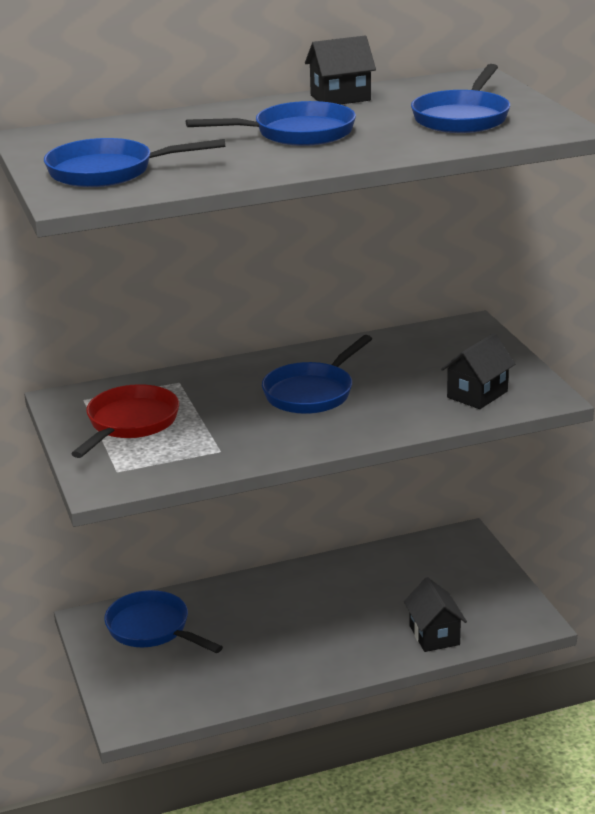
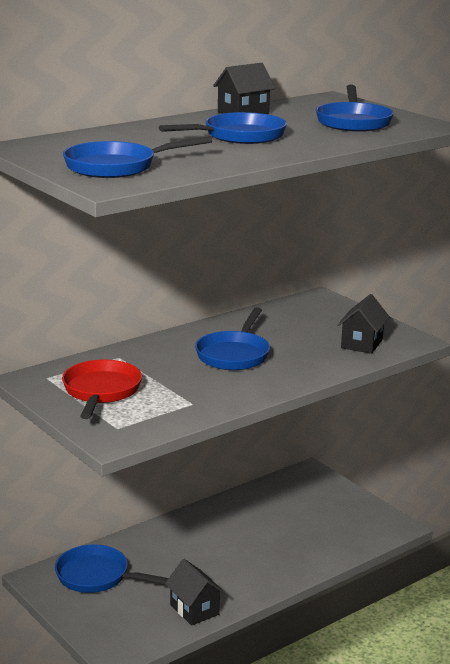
camera: 20 degrees left, 5 degrees down
(434, 635) = (328, 547): black house -> black house (194, 609)

